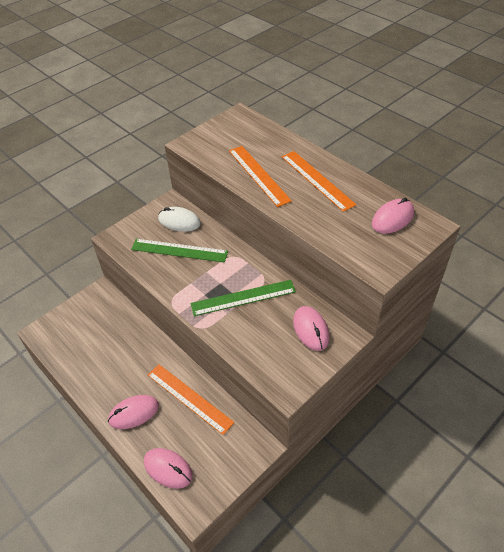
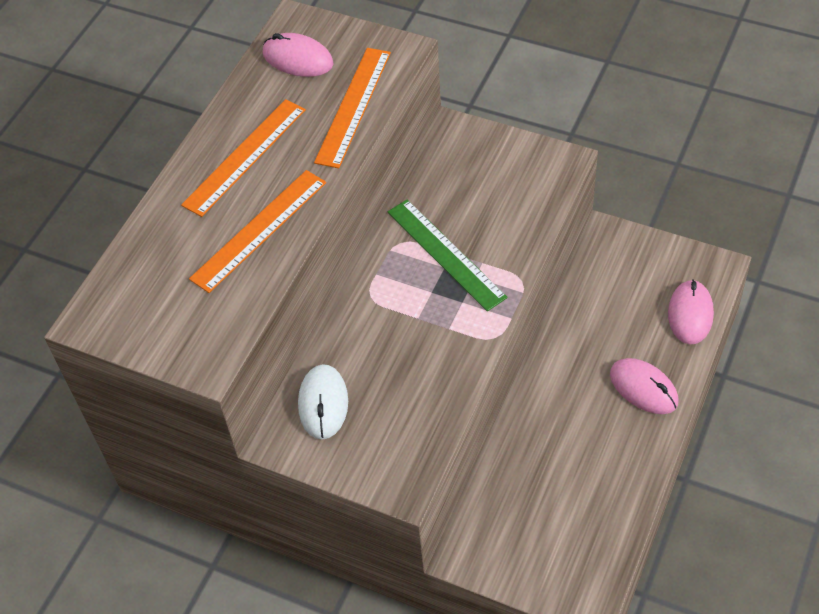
camera: 110 degrees left, 5 degrees up
(179, 250) = (390, 373): green ruler -> none
(189, 398) = (585, 334): orange ruler -> orange ruler (353, 106)
(310, 329) = (462, 166): pink mouse -> none

